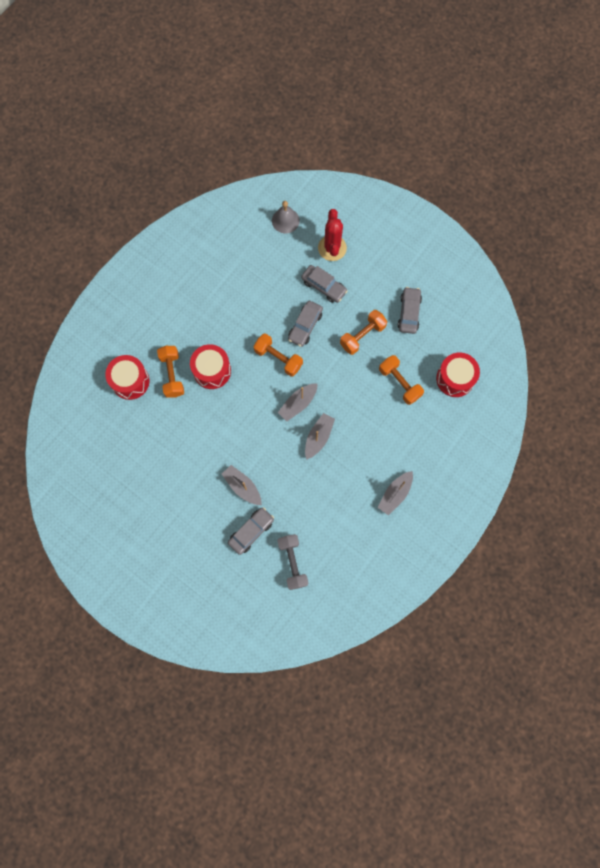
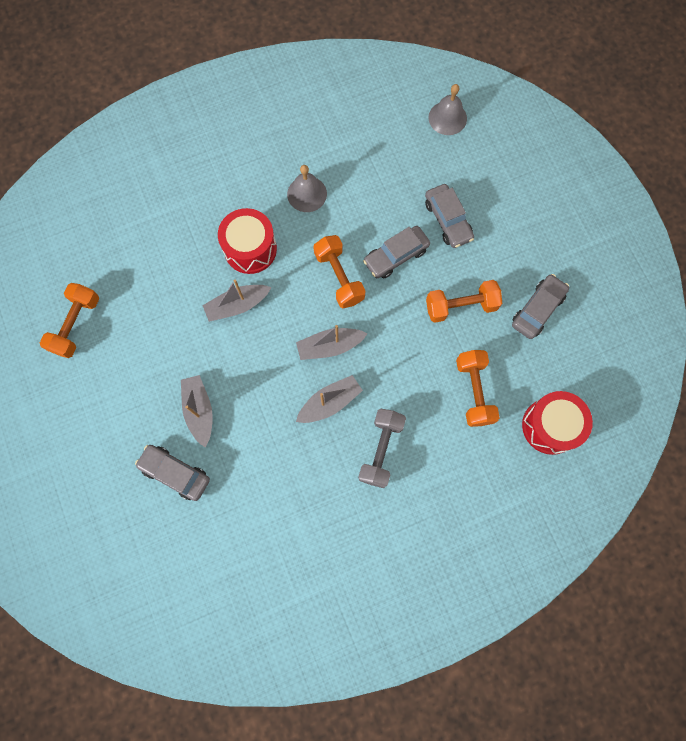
camera: 30 degrees right, 0 degrees up
(130, 381) = (148, 209): red drum -> none
(172, 375) = (201, 228): orange dumbbell -> orange dumbbell (76, 325)
(226, 316) = (307, 194): none -> grey bell
(251, 531) = (175, 473): grey car -> grey car turned 135 degrees counterclockwise
(293, 562) = (201, 544): grey dumbbell -> grey dumbbell (381, 450)
(332, 248) = (486, 179): red cactus -> none
(395, 494) = (384, 532): grey boat -> grey boat (237, 305)

